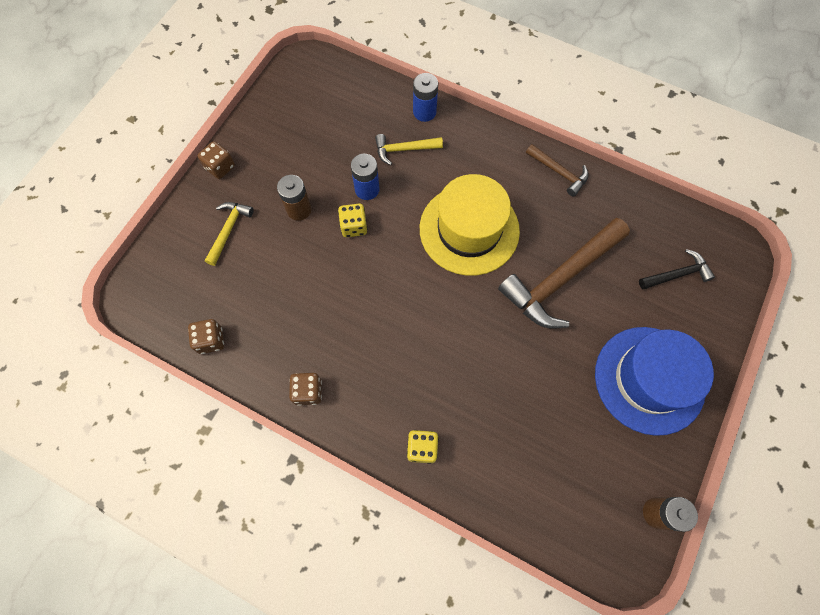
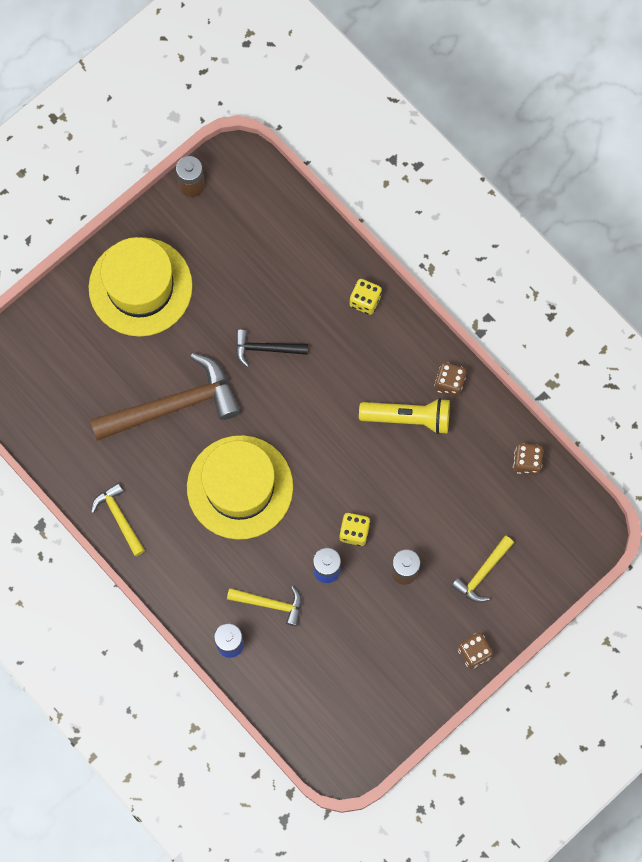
camera: 160 degrees left, 5 degrees up
(338, 343) = (408, 418): none -> yellow flashlight
(559, 172) = (119, 518): brown hammer -> yellow hammer
(649, 379) = (140, 287): blue hat -> yellow hat
(677, 274) = (60, 370): black hammer -> black hammer (265, 349)

